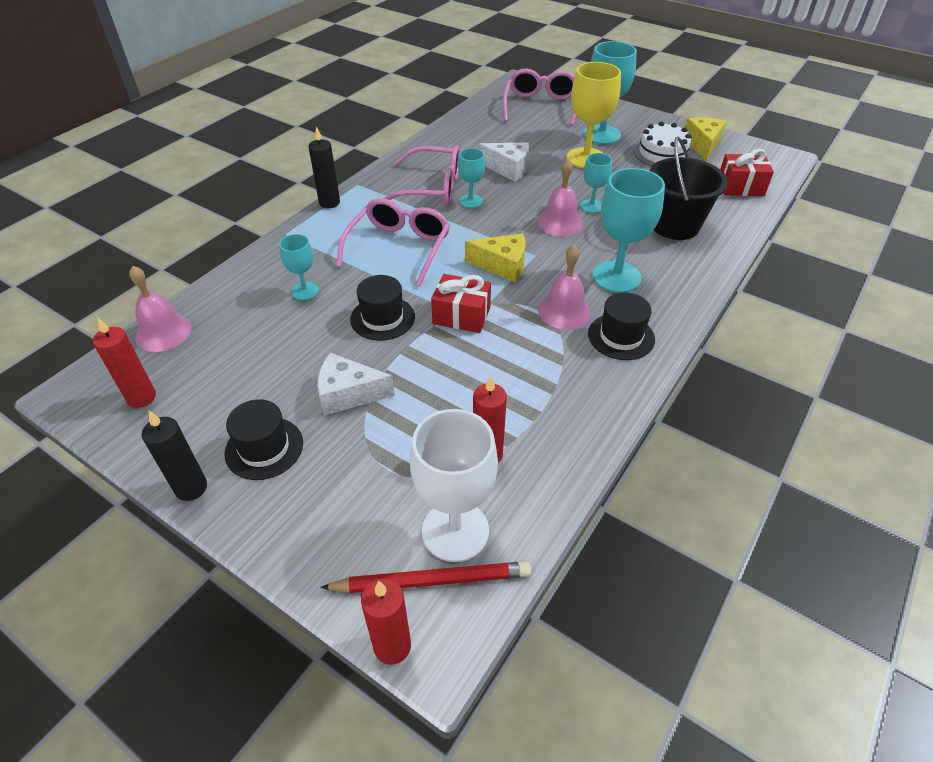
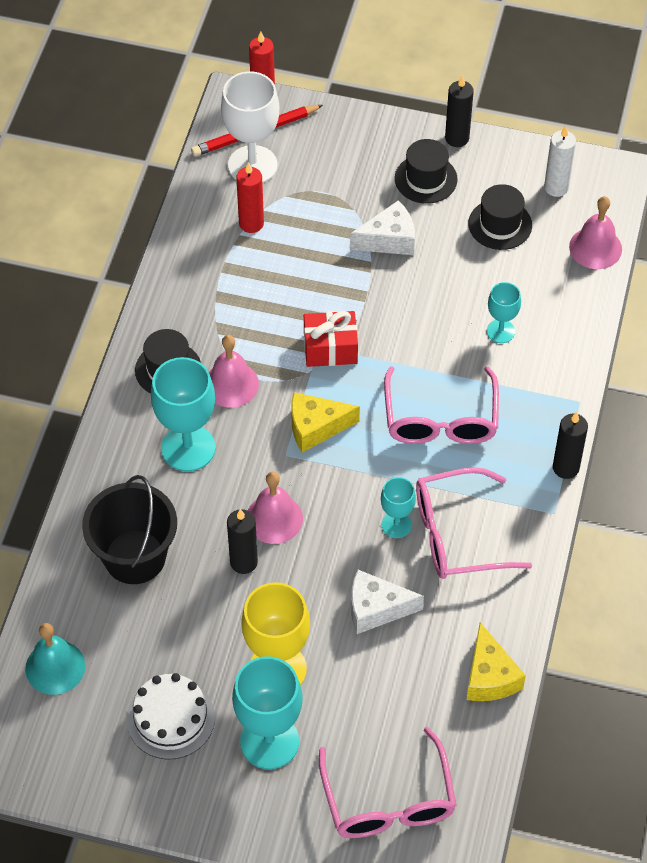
camera: 160 degrees right, 10 degrees up
(141, 397) = (556, 187): red candle -> white candle
(382, 318) = (405, 323): black hat -> black hat (500, 224)
(591, 206) = (243, 562): turquoise goblet -> black candle
(703, 145) = (113, 762): yellow cheese -> yellow cheese (489, 676)
(740, 187) = (55, 667): red gift -> turquoise bell

